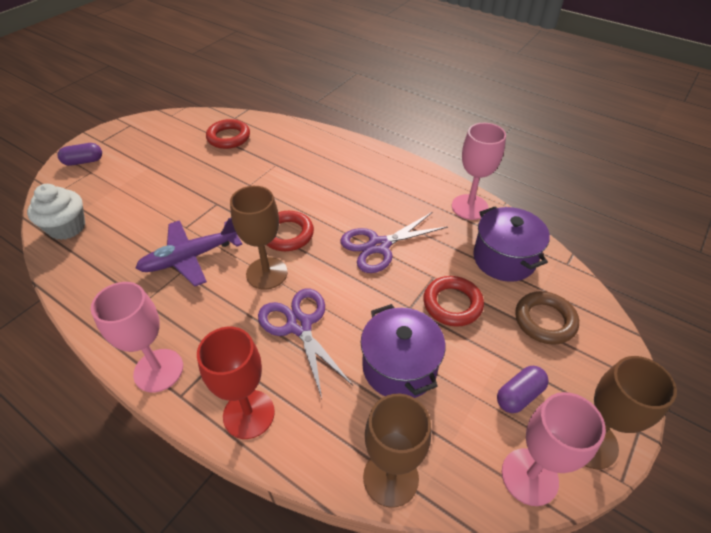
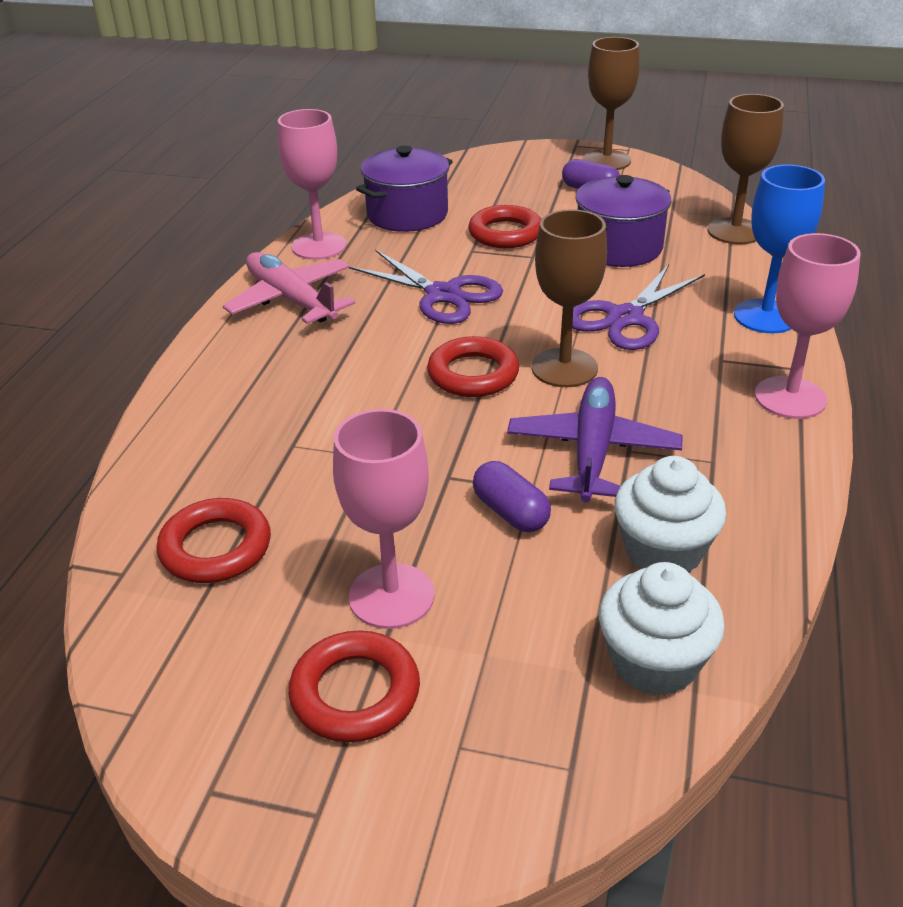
camera: 110 degrees left, 10 degrees down
(84, 161) = (426, 792): purple capsule -> purple capsule (510, 512)
(110, 254) = (663, 551): none -> white cupcake
(133, 156) = (355, 693): none -> red ring
(191, 257) = (592, 451): purple plane -> purple plane turned 120 degrees counterclockwise
(249, 414) = (765, 316): red goblet -> blue goblet
(406, 185) = (291, 300): none -> pink plane
(529, 476) = (664, 179): pink goblet -> pink goblet (391, 596)
(545, 320) = (486, 186): brown ring -> none

